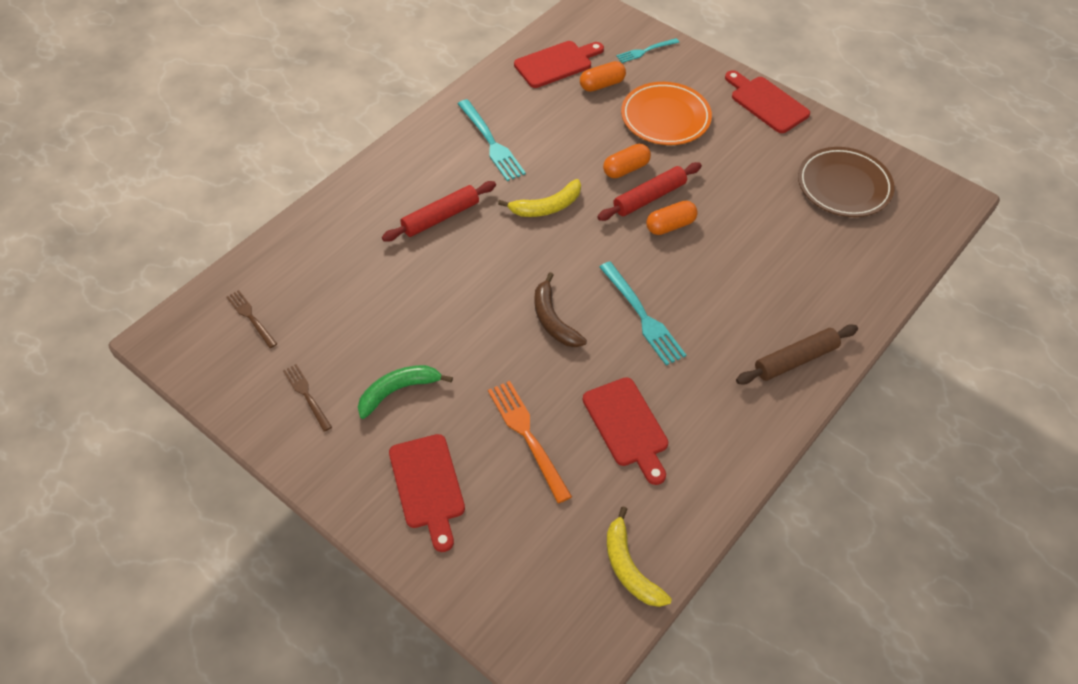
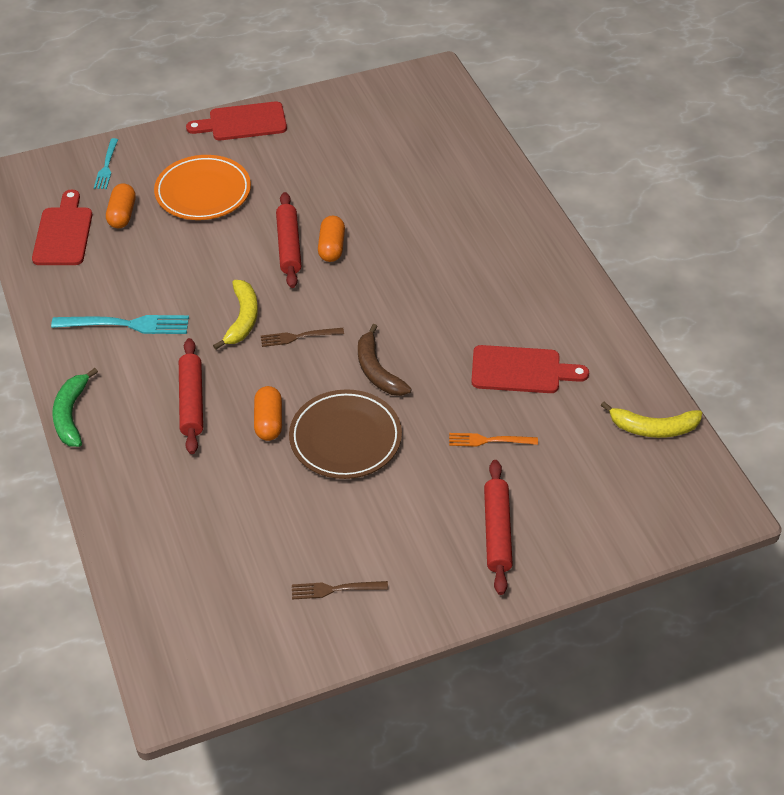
camera: 60 degrees left, 5 degrees down
(251, 317) = (202, 604): brown fork -> brown fork (298, 337)
(398, 391) = (379, 514): green banana -> green banana (71, 414)
(428, 486) = (497, 532): red cutting board -> red rolling pin
(527, 436) = (489, 440): orange fork -> orange fork, size x0.61
(553, 320) = (377, 370): brown banana -> brown banana turned 60 degrees clockwise
(626, 169) = (242, 246): orange capsule -> orange capsule (268, 421)
(642, 316) = (416, 310): turquoise fork -> none
(795, 360) = (525, 239): brown rolling pin -> none
(844, 186) = (374, 125): brown plate -> brown plate (345, 438)

